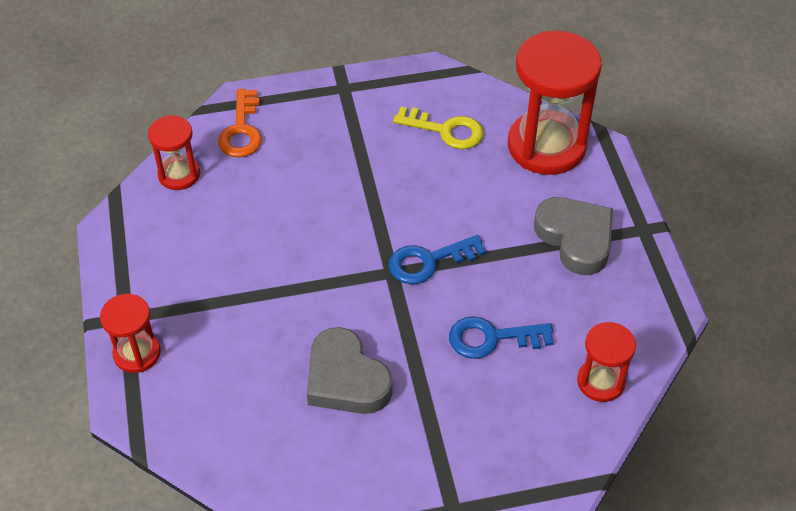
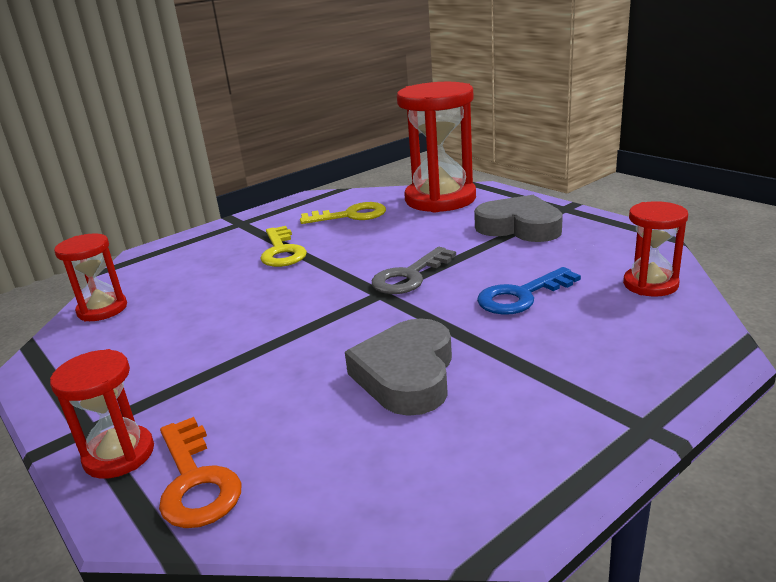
camera: 25 degrees left, 25 degrees down
(242, 130) = (156, 267): orange key -> orange key (195, 481)
(346, 379) = (406, 375): grey heart -> grey heart turned 75 degrees clockwise
(352, 162) = (282, 251): none -> yellow key
(429, 261) = (410, 276): blue key -> grey key

